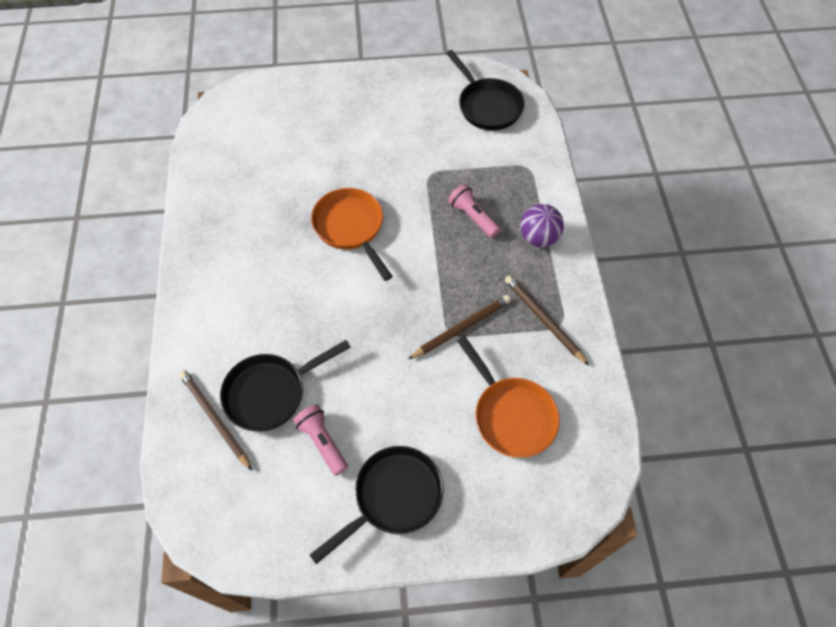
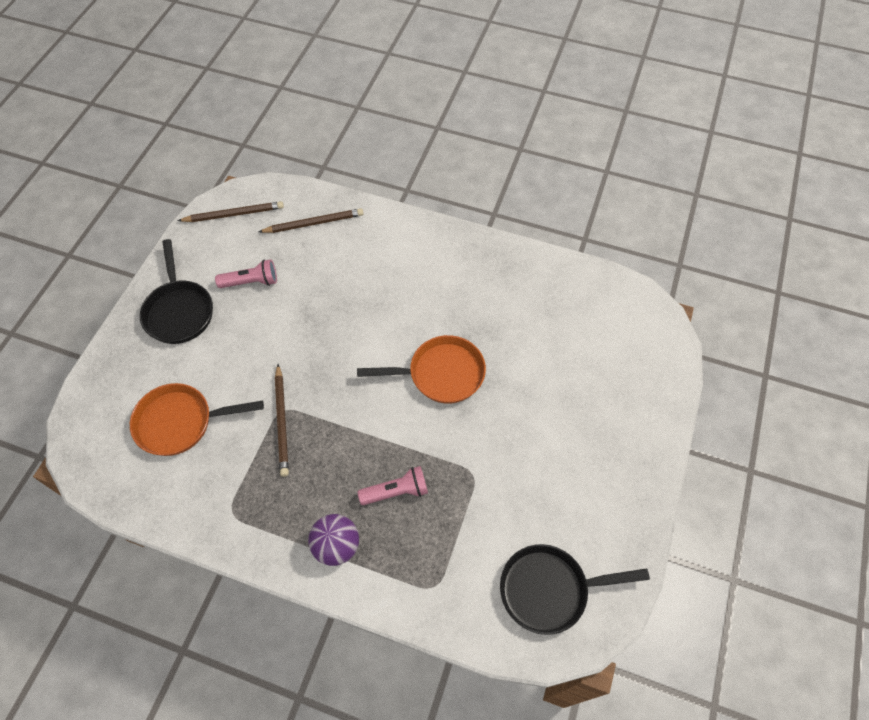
camera: 115 degrees right, 0 degrees up
(270, 393) = (312, 262): black pan -> none
(543, 320) = (245, 498): brown pencil -> brown pencil (234, 214)

